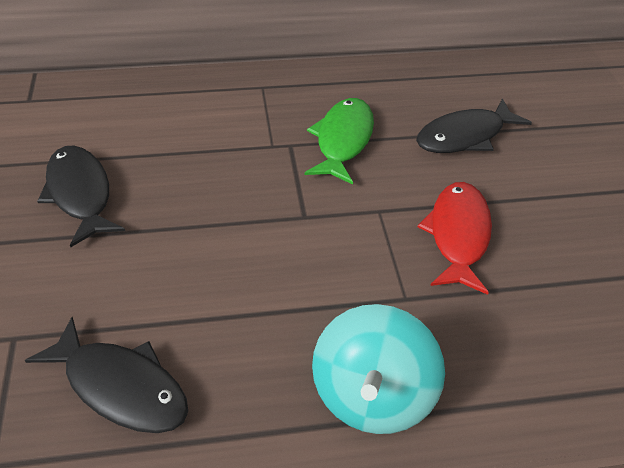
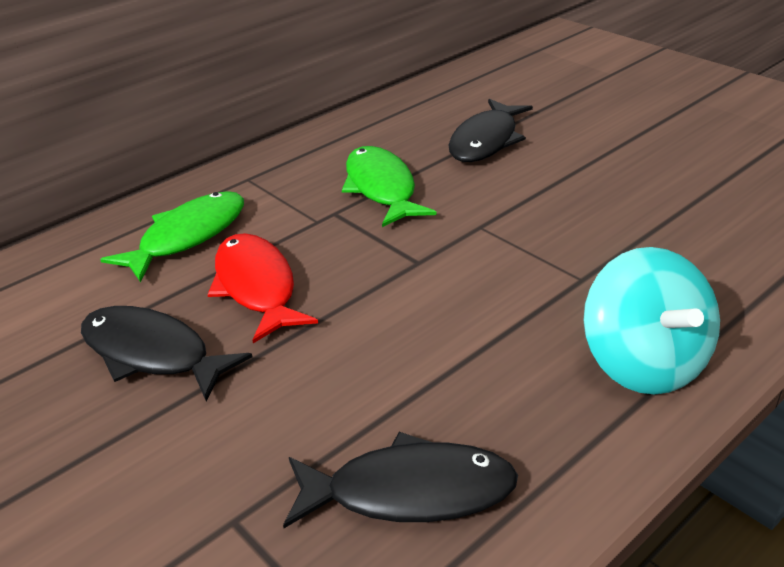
camera: 30 degrees left, 10 degrees down
(181, 115) = (188, 236): none -> green fish
(458, 235) = (568, 213): red fish -> red fish (257, 287)

